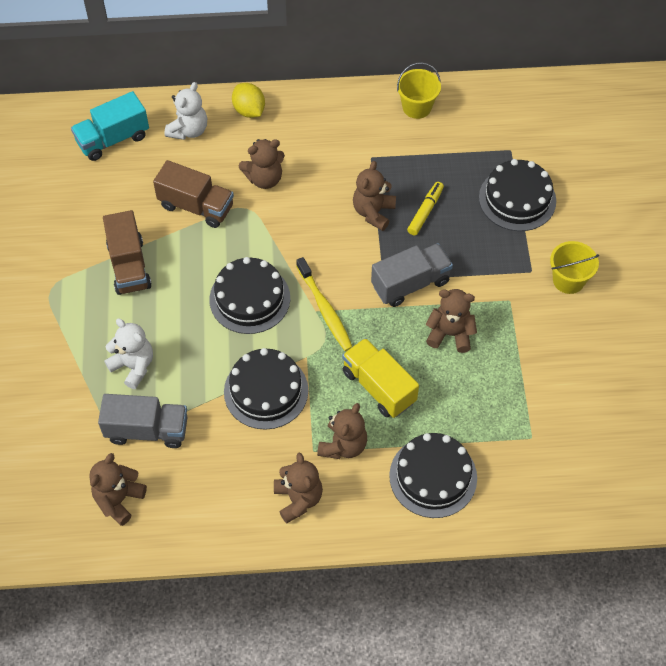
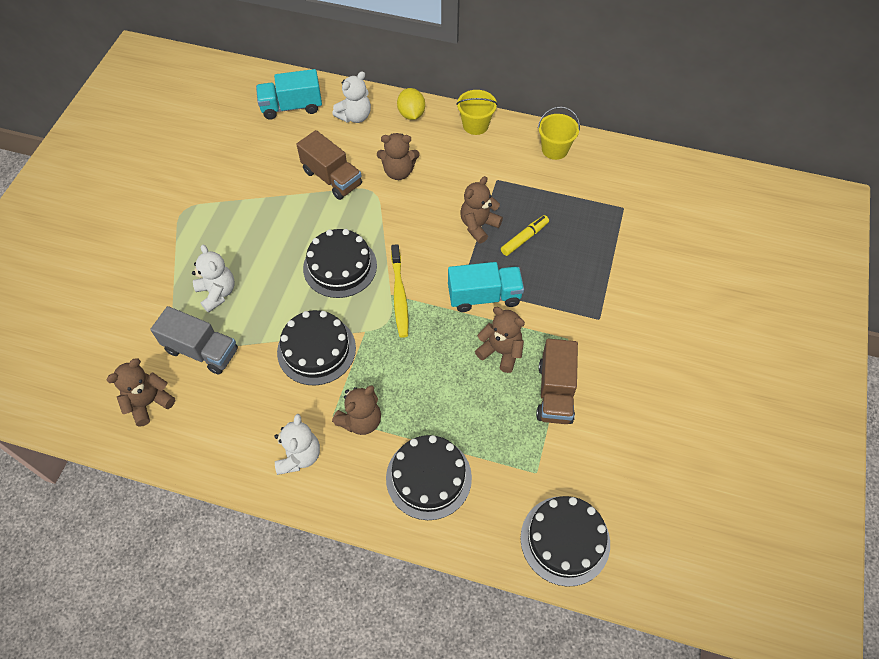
camera: 20 degrees right, 0 degrees up
(129, 266) = (255, 210): brown truck -> brown truck (555, 392)
(298, 499) = (299, 456): brown teddy bear -> white teddy bear
(379, 387) = (416, 378): yellow truck -> none
(410, 284) = (484, 296): grey truck -> turquoise truck
(517, 199) = (612, 251): black cake -> black cake (565, 540)
(568, 280) = (631, 337): yellow bucket -> yellow bucket (475, 125)

